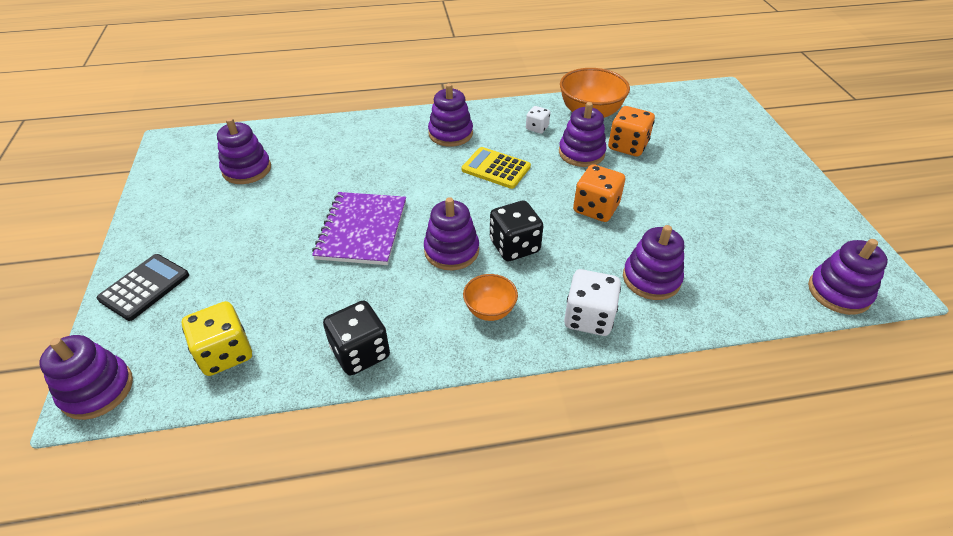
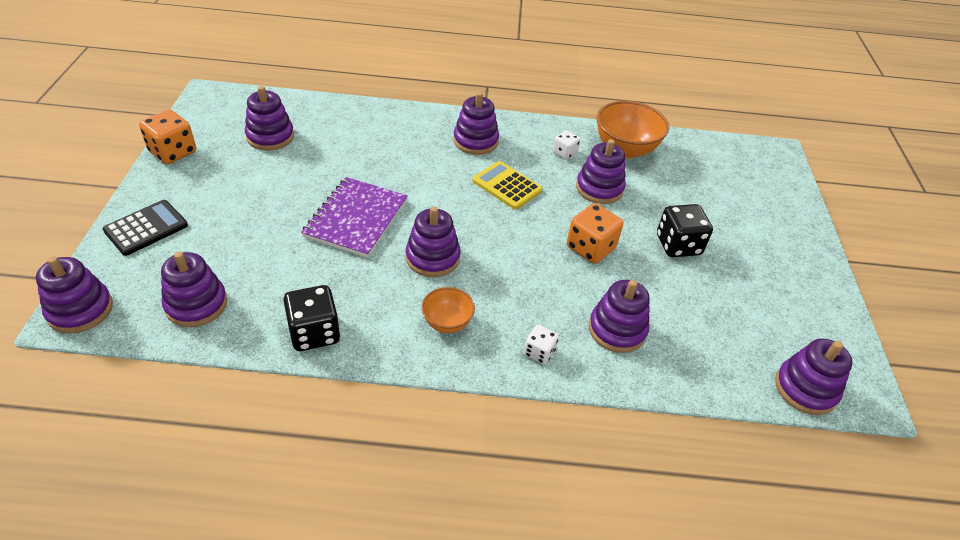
camera: 10 degrees right, 0 degrees up
(225, 353) = (196, 304): yellow dice -> purple stacking toy
(514, 246) = (495, 267): black dice -> black dice (678, 245)
(588, 317) = (539, 352): white dice -> white dice, size x0.57
(627, 146) = (650, 191): orange dice -> orange dice (173, 152)

